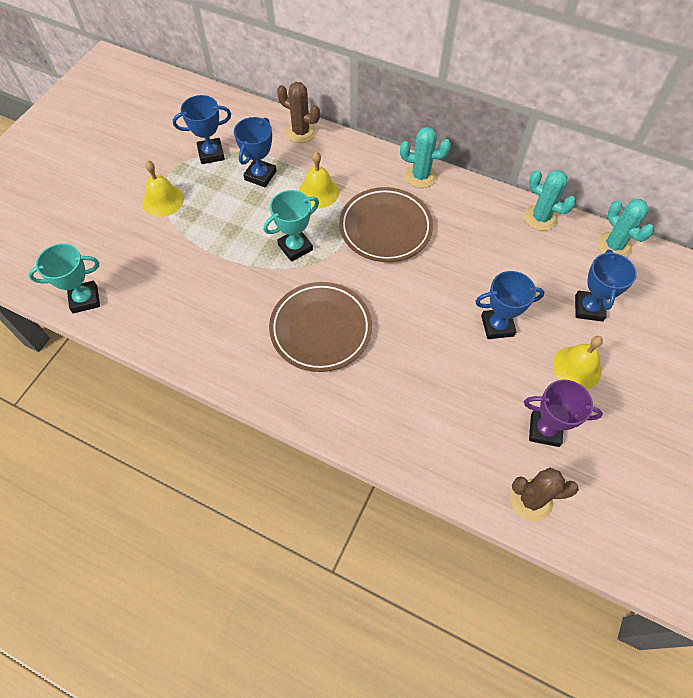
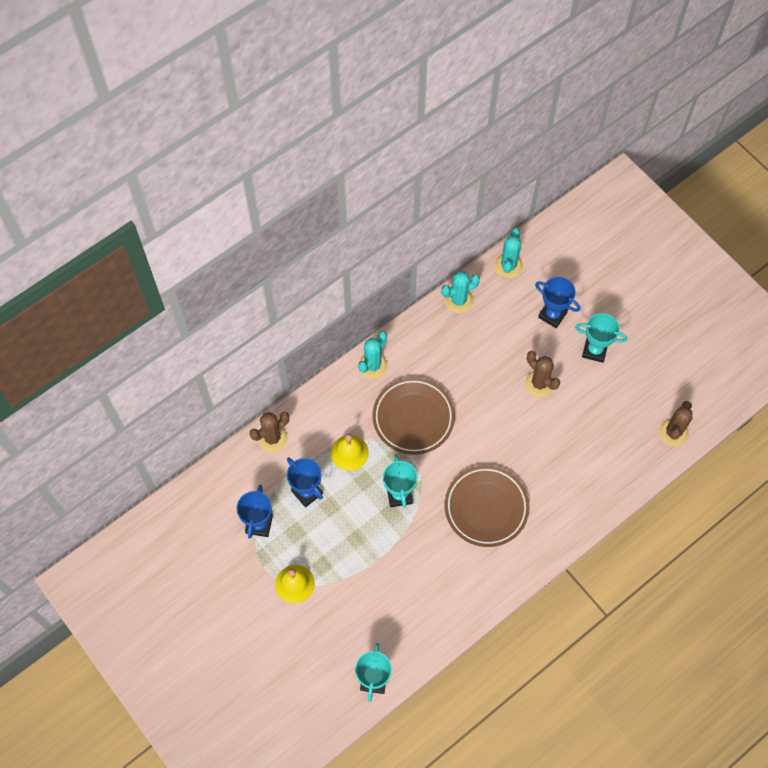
camera: 65 degrees left, 5 degrees up
(497, 326) = (539, 383): blue trophy -> brown cactus
(544, 430) = (630, 397): purple trophy -> none
(577, 367) = (594, 350): yellow bell -> turquoise trophy
(614, 246) = (508, 266): turquoise cactus -> turquoise cactus turned 75 degrees counterclockwise

